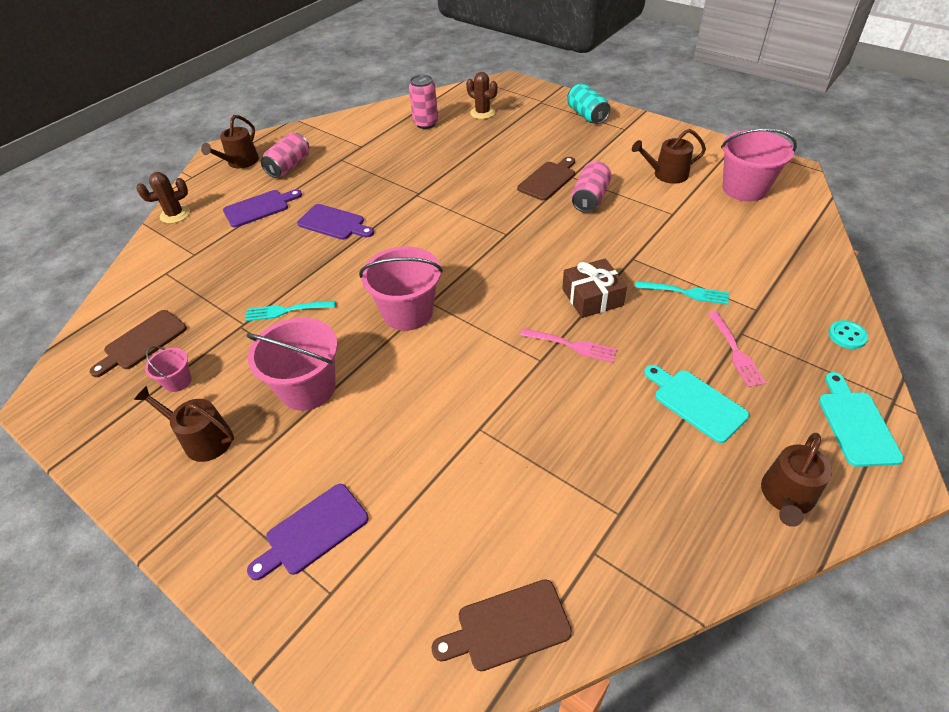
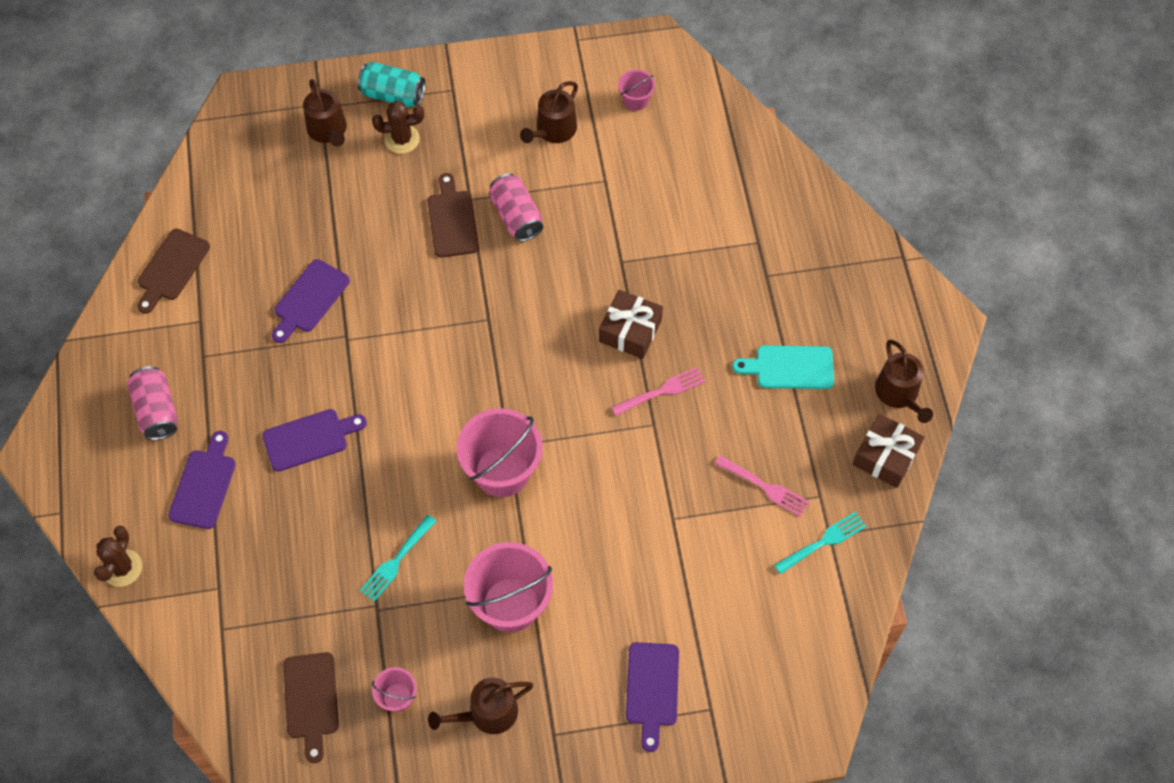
camera: 50 degrees left, 15 degrees up
(240, 162) = (88, 449): brown watering can -> brown watering can (328, 130)
(423, 168) = (309, 299): none -> purple cutting board
(426, 123) = (230, 233): pink can -> none
(482, 113) = (275, 170): brown cactus -> brown cactus (402, 139)
(508, 626) = (828, 624): brown cutting board -> brown cutting board (171, 268)
(686, 292) = (694, 266): turquoise fork -> turquoise fork (823, 541)
(720, 535) = (885, 456): none -> brown gift
(736, 352) = (777, 298): pink fork -> pink fork (765, 487)
(744, 188) = (635, 100): pink bucket -> pink bucket, size x0.49
(847, 336) = (835, 219): turquoise button -> none
(856, 424) = (896, 299): turquoise cutting board -> none

